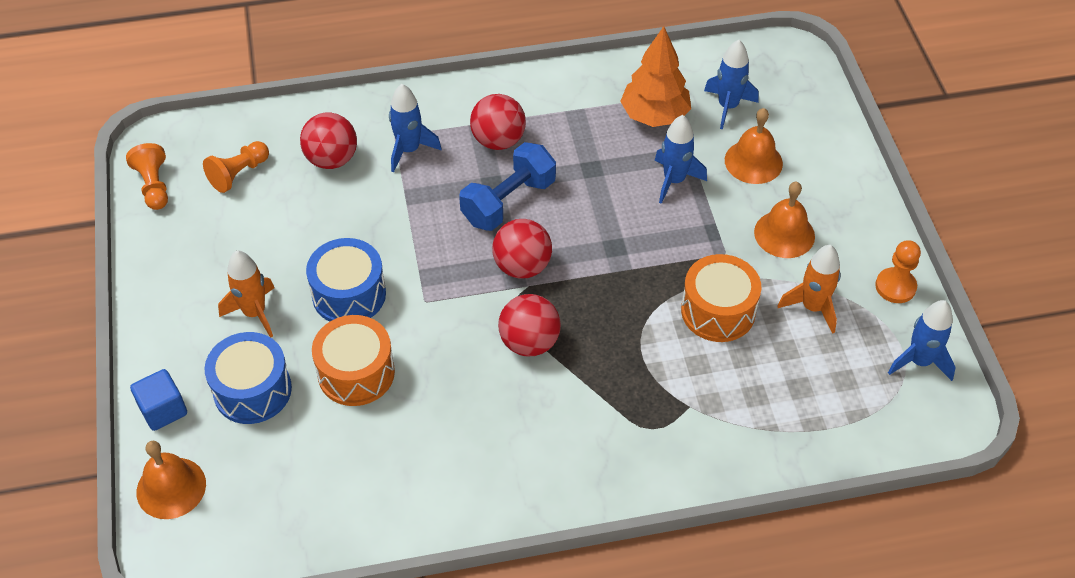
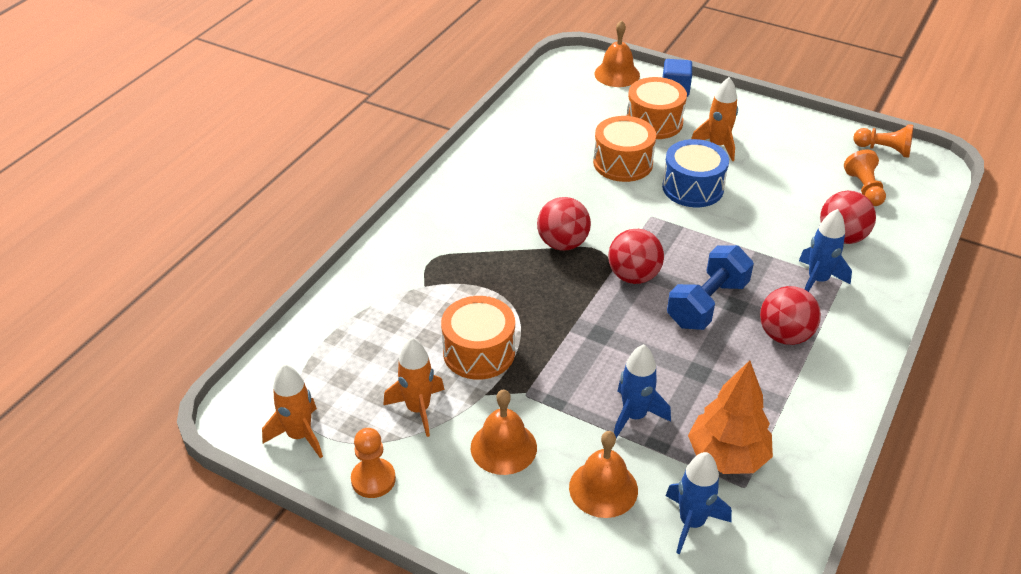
camera: 130 degrees right, 10 degrees down
(252, 390) = (654, 122): blue drum -> orange drum
(508, 201) = (707, 304): blue dumbbell -> blue dumbbell turned 45 degrees clockwise
(919, 361) = (299, 435): blue rocket -> orange rocket

